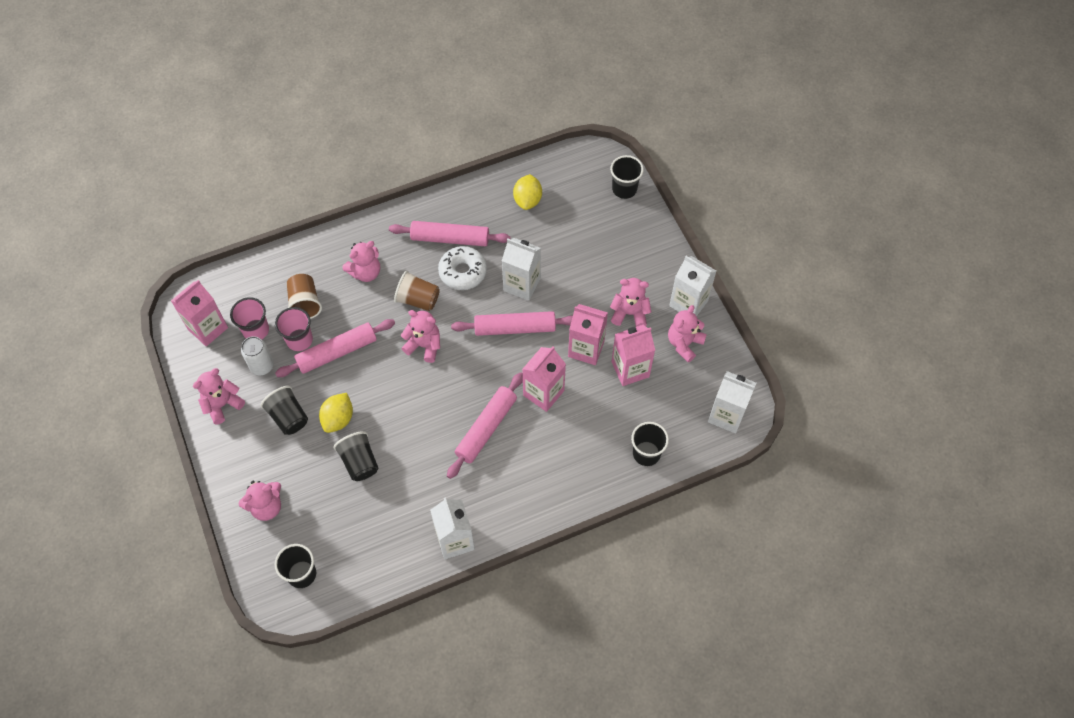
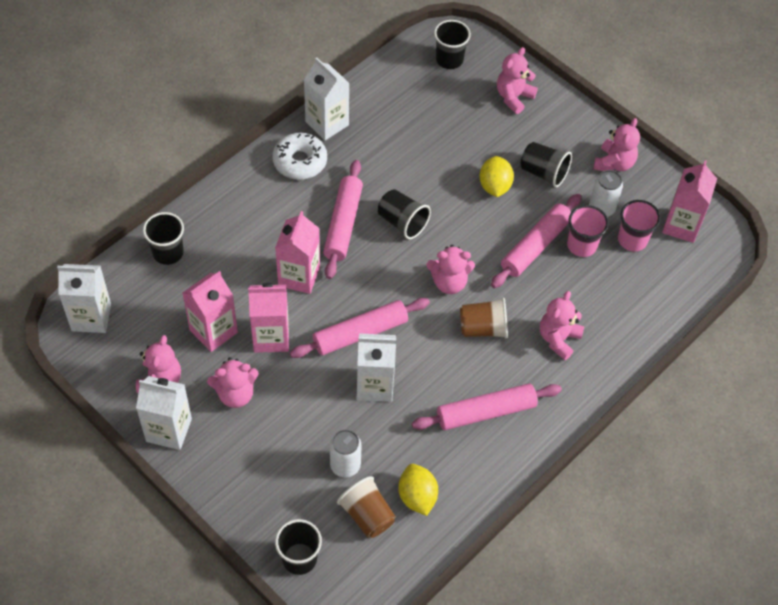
camera: 155 degrees right, 5 degrees down
(305, 303) = (601, 283): brown cup -> brown cup (367, 515)
(359, 462) = (451, 157): black cup -> black cup (402, 222)
(463, 272) = (450, 376): white donut -> white donut (300, 161)
(568, 236) = (345, 465): none -> white can

